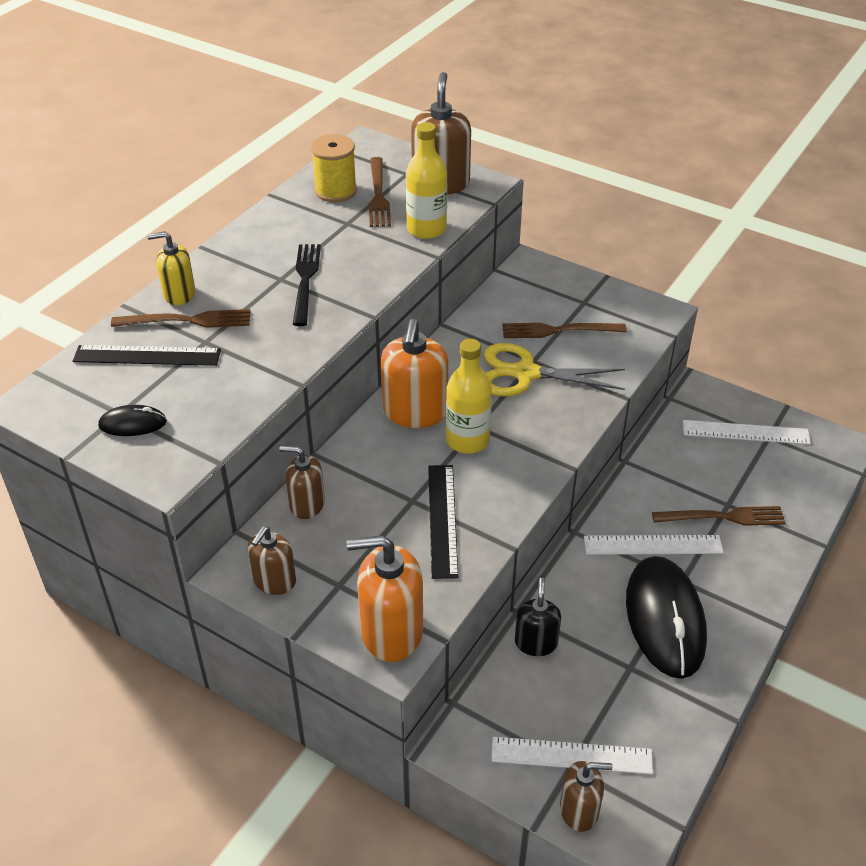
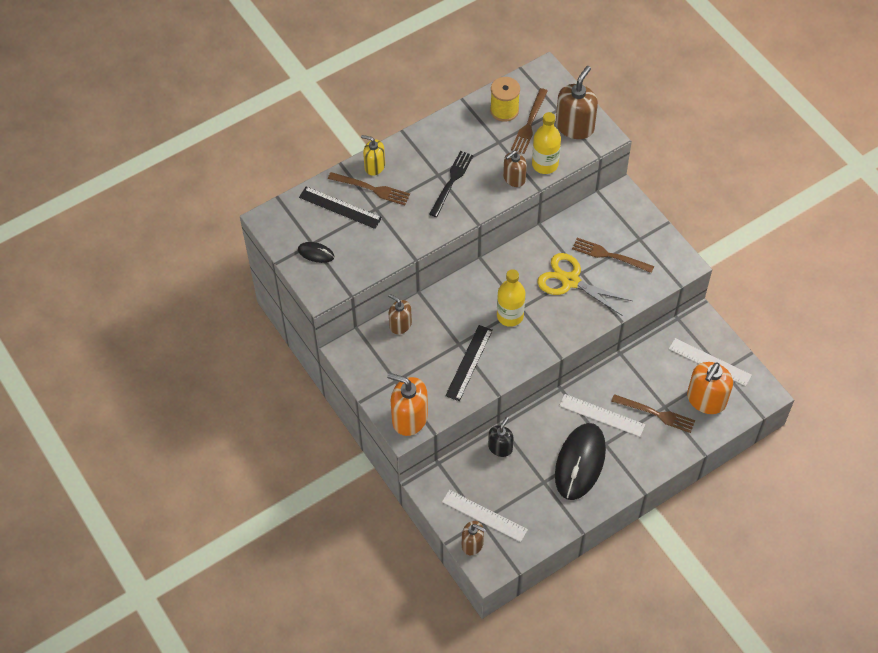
camera: 25 degrees right, 15 degrees up
(274, 581) = (363, 365): brown soap dispenser -> brown soap dispenser (514, 178)
(415, 412) = (490, 284): orange soap dispenser -> orange soap dispenser (706, 400)

